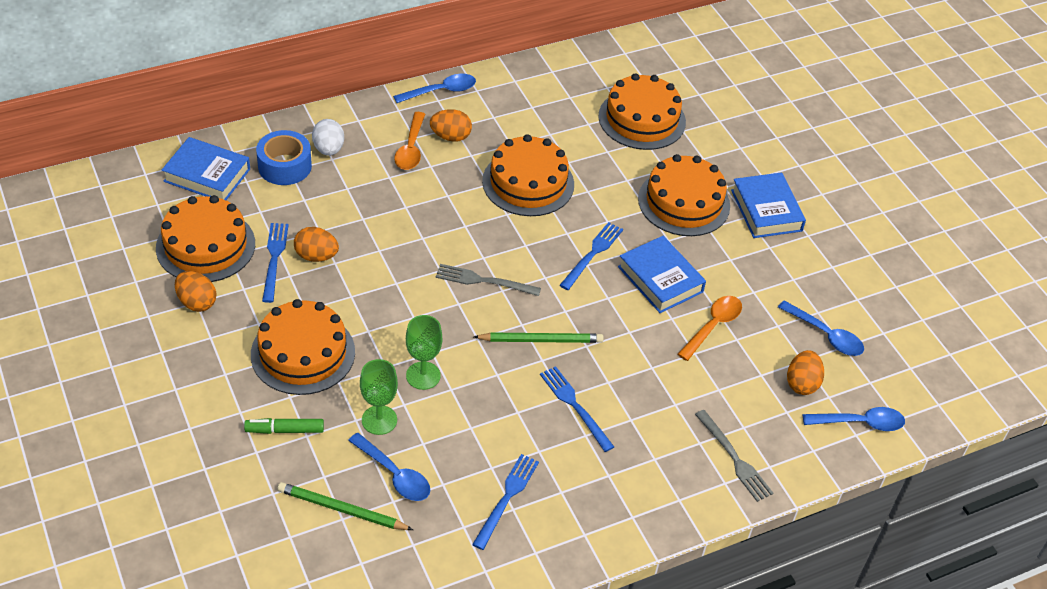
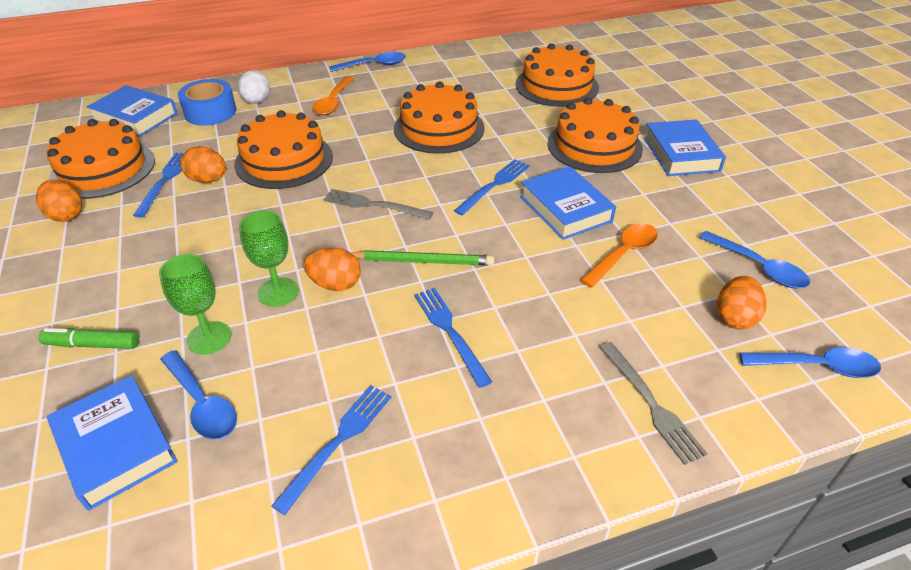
camera: 10 degrees right, 5 degrees down
(303, 353) = (153, 265): orange cake -> orange cake (284, 160)
(342, 509) = (116, 446): green pencil -> blue book
(450, 137) = (373, 95): orange egg -> orange egg (335, 284)

